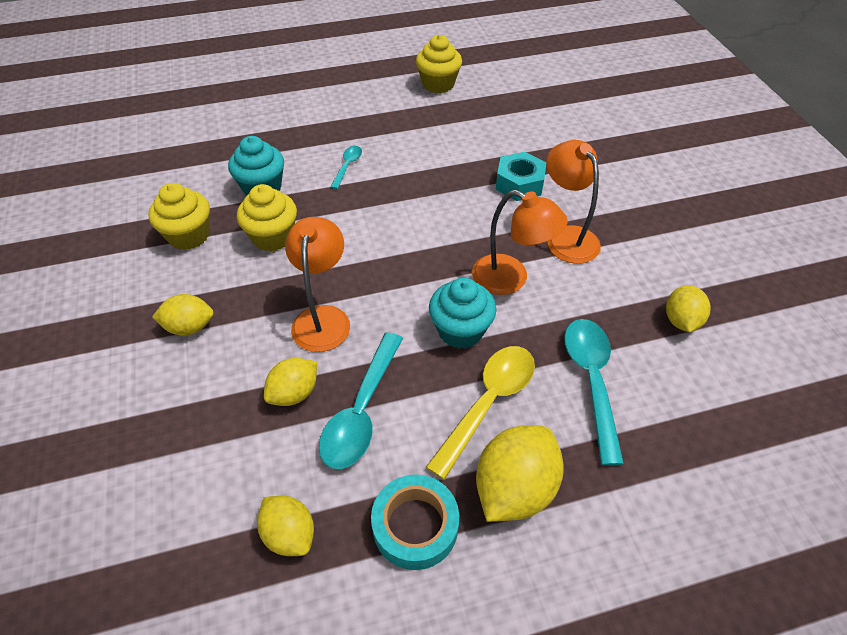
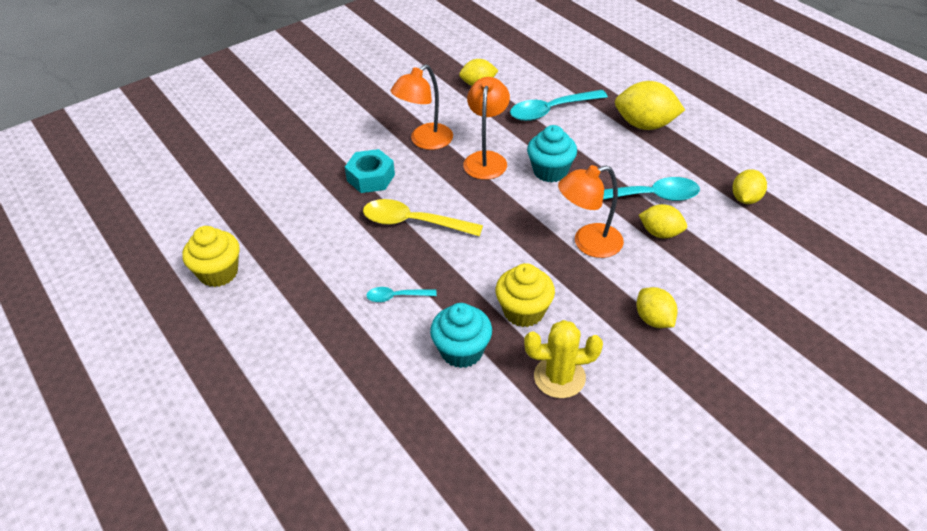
camera: 110 degrees left, 5 degrees down
(189, 235) = (559, 377): yellow cupcake -> yellow cactus
(415, 526) = (697, 154): turquoise tape -> none
(488, 403) = (598, 146): yellow spoon -> yellow spoon (413, 222)

